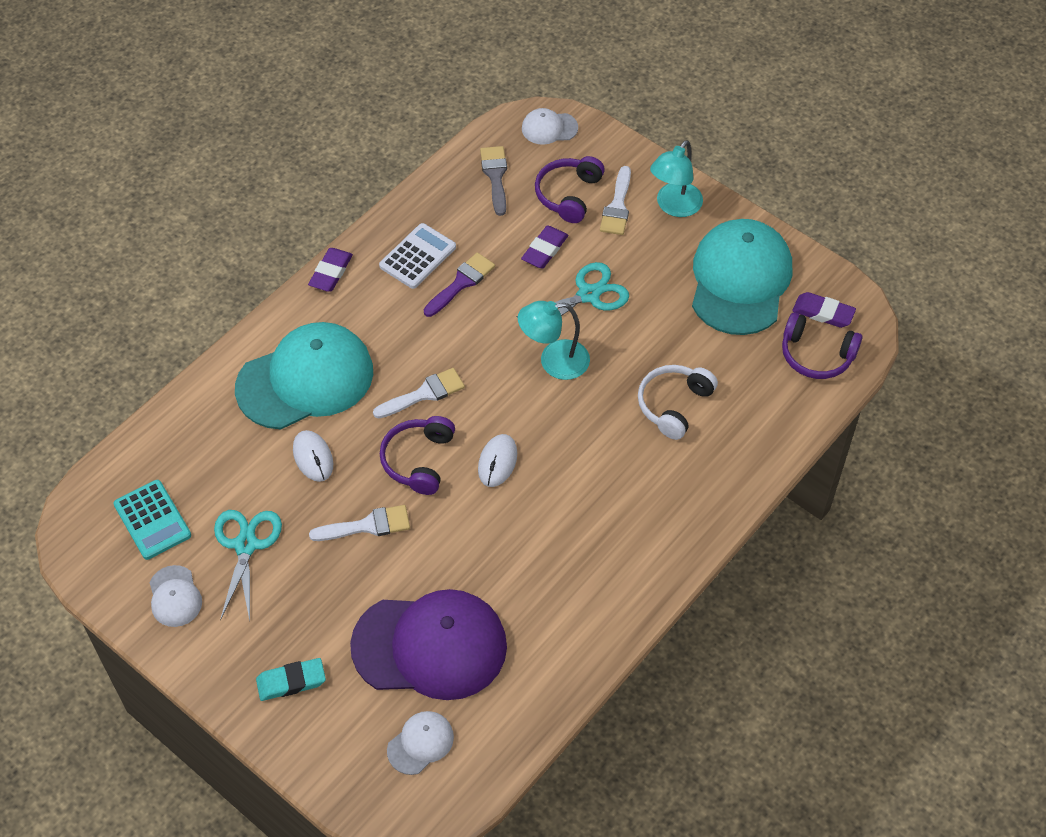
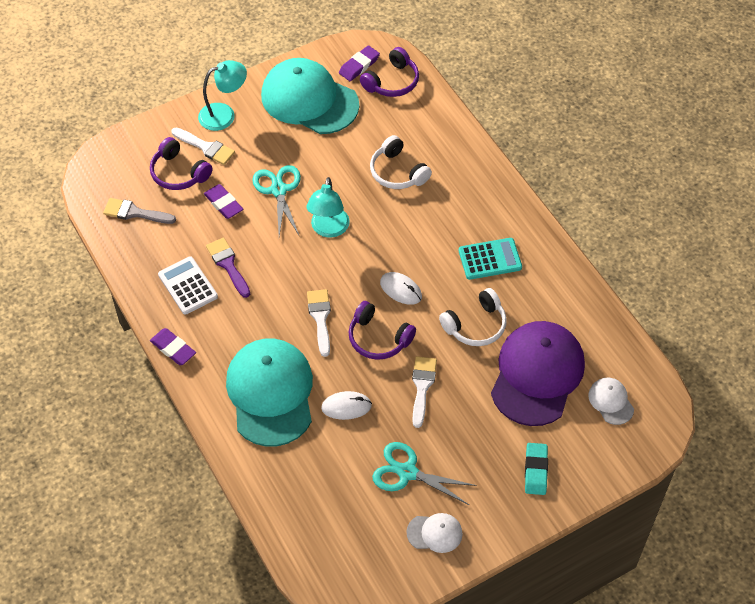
camera: 70 degrees left, 0 degrees up
(152, 520) = (358, 534): turquoise calculator -> turquoise calculator (490, 259)
(477, 557) = (475, 325): none -> white headphones
(549, 128) = (106, 164): white cap -> none
(674, 206) = (224, 114): turquoise lamp -> turquoise lamp turned 75 degrees counterclockwise

